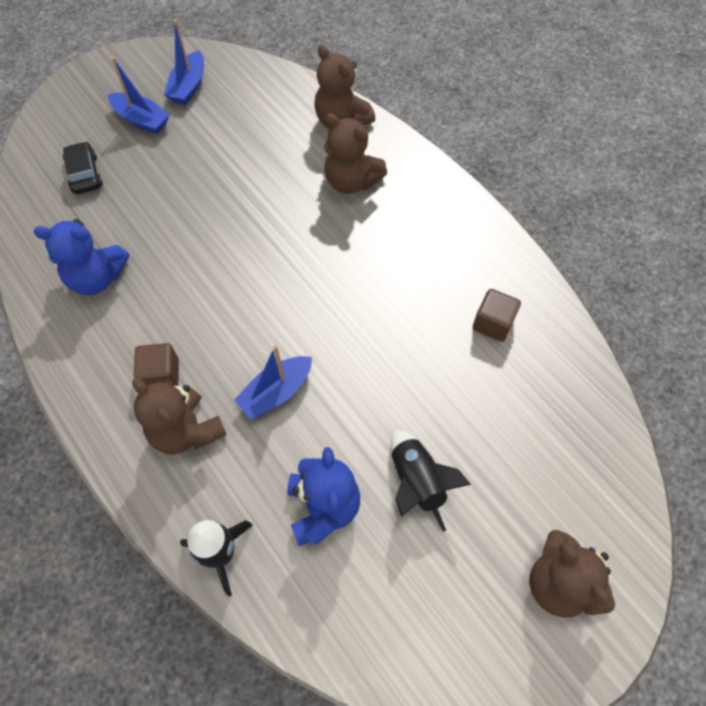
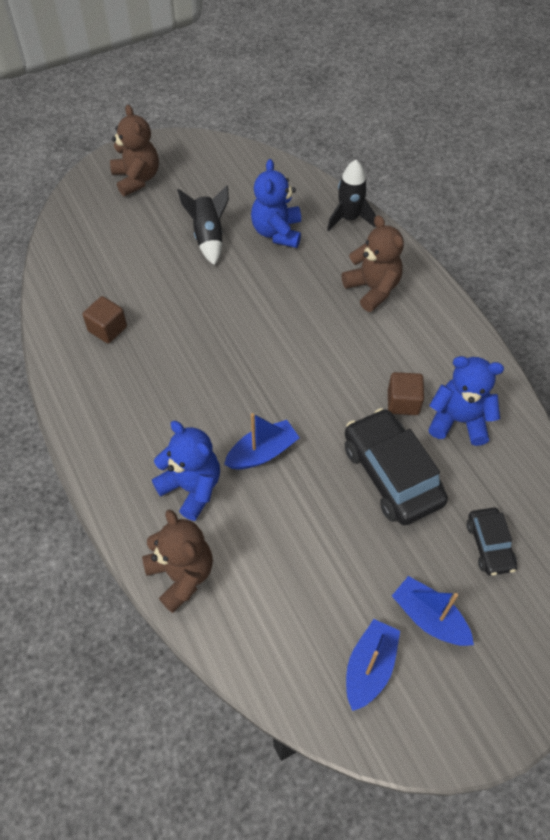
camera: 170 degrees left, 5 degrees down
(161, 375) = (393, 330): brown cube -> brown cube (403, 402)
(168, 218) = (391, 474): none -> black car
(276, 392) = (300, 304): blue boat -> blue boat (262, 452)
(351, 181) = (191, 488): brown teddy bear -> blue teddy bear

